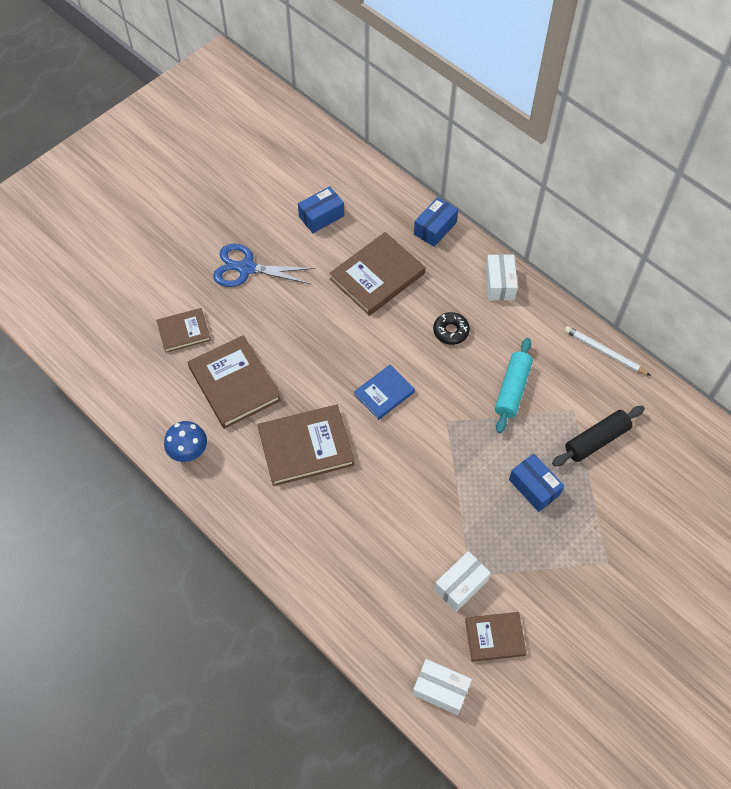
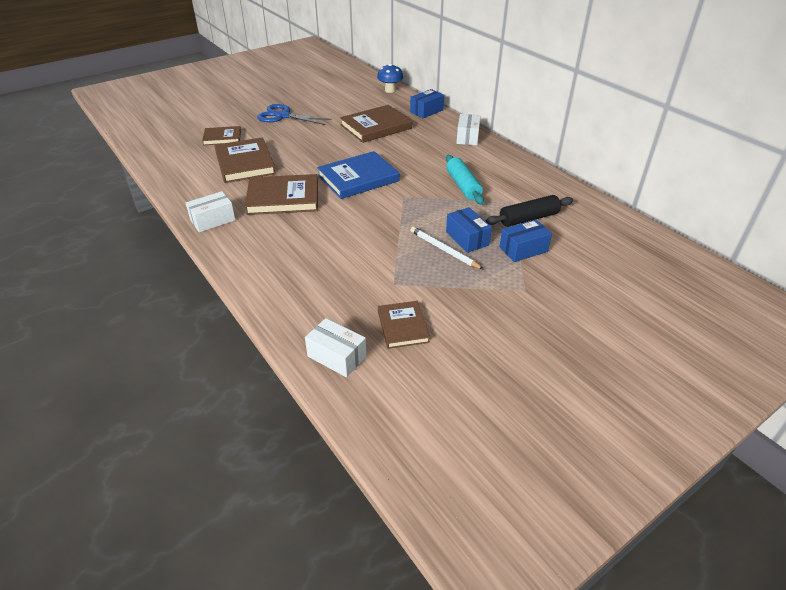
camera: 10 degrees right, 20 degrees down
(189, 451) = (190, 191): blue mushroom -> blue mushroom (390, 90)
(321, 216) = (347, 100): blue box -> blue box (523, 249)
(384, 393) = (358, 178): blue book -> blue book, size x1.68
(451, 331) = (422, 155): black donut -> none
(461, 585) = (382, 288): white box -> white box (213, 220)
(495, 637) = (403, 326): brown book -> brown book turned 75 degrees clockwise
(512, 389) = (463, 186): turquoise rolling pin -> turquoise rolling pin turned 45 degrees counterclockwise
(604, 352) = (544, 175): white pencil -> white pencil (444, 250)

